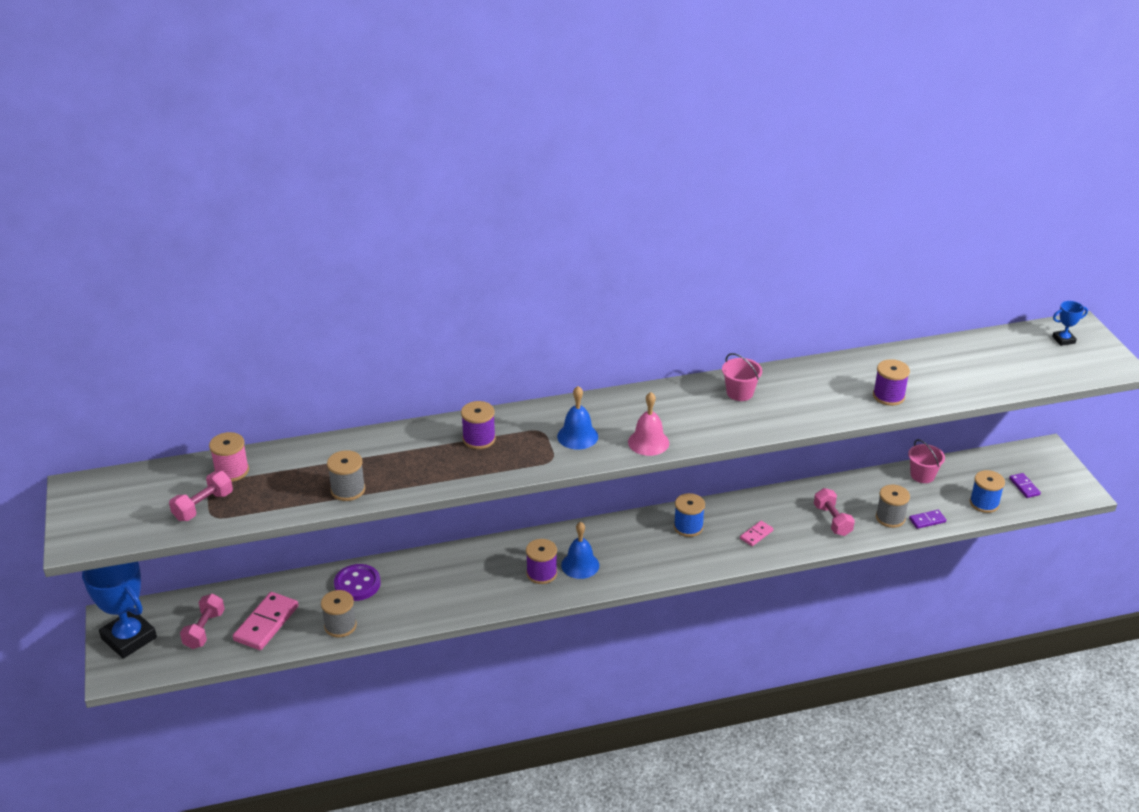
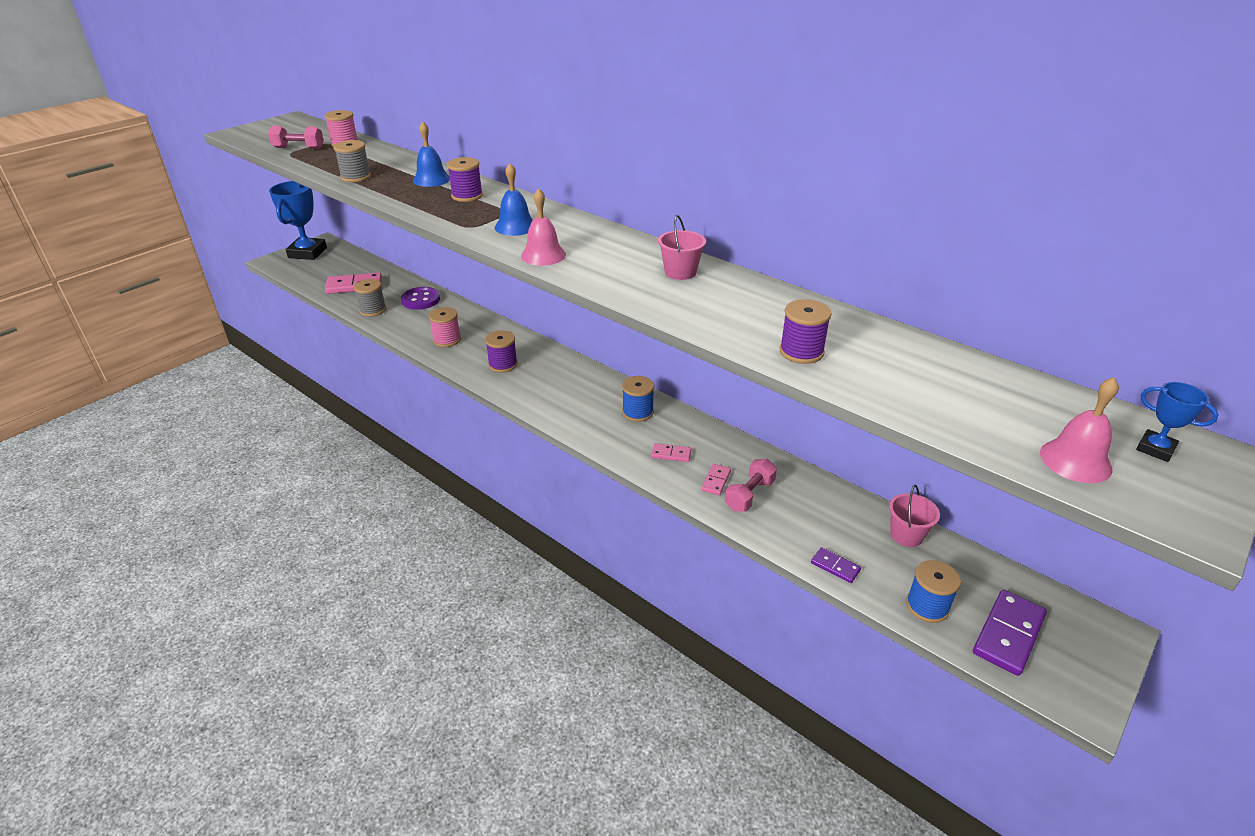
camera: 55 degrees right, 0 degrees up
(204, 630) = (332, 270): pink dumbbell -> none
(460, 593) = (447, 340): none -> pink spool
(580, 565) = (530, 378): blue bell -> blue bell (431, 179)
(805, 528) = (716, 481): none -> pink domino
(890, 518) = (804, 535): grey spool -> none
(1024, 487) = (1008, 634): purple domino -> purple domino, size x1.88
(1056, 368) = (1075, 460): none -> pink bell

